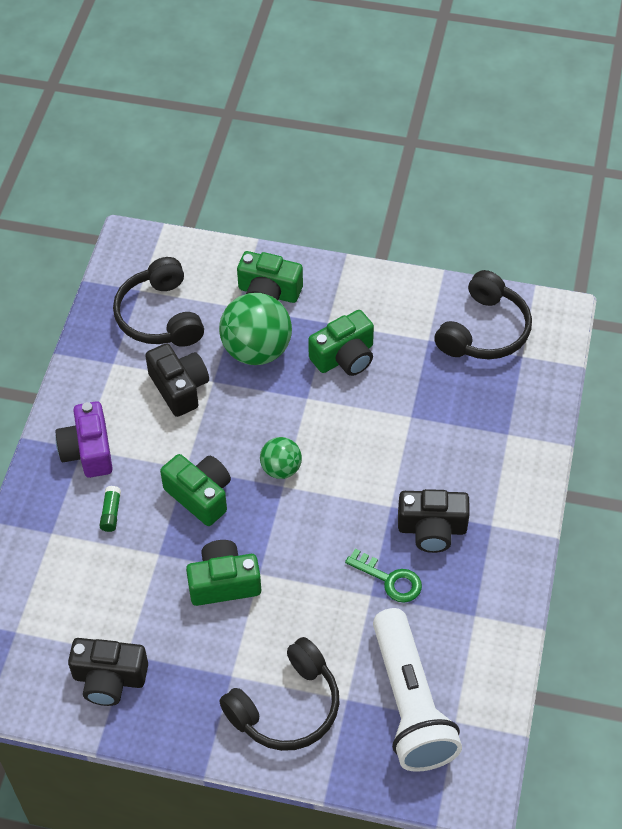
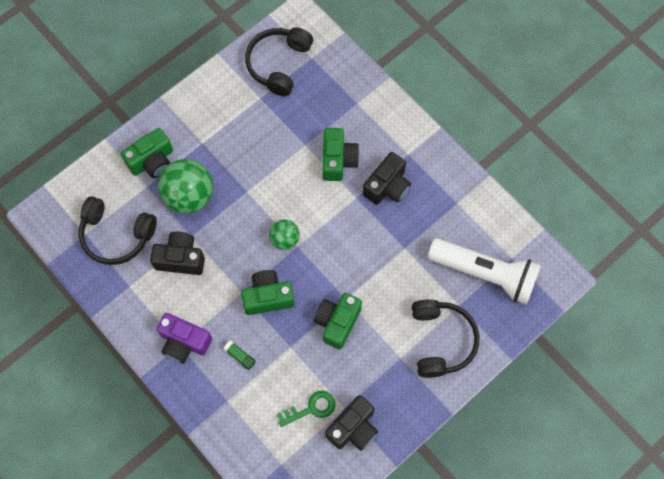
camera: 55 degrees left, 15 degrees up
(344, 357) = (234, 151): green camera -> green camera (338, 160)
(389, 579) = (402, 231): green key -> green key (311, 408)
(484, 331) = (278, 64): black headphones -> black headphones turned 135 degrees counterclockwise

